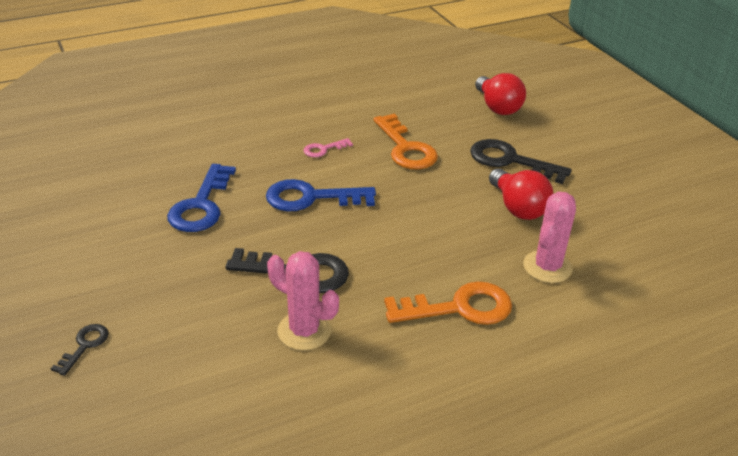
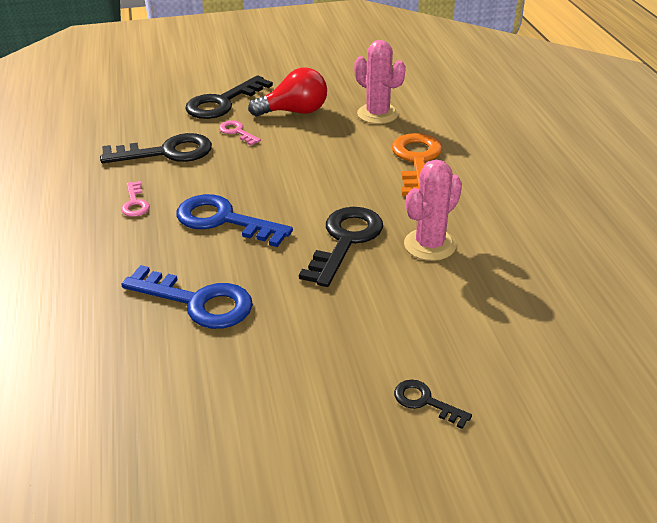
camera: 75 degrees left, 0 degrees up
(311, 198) = (224, 220): blue key -> blue key turned 105 degrees clockwise
(406, 148) = (166, 152): orange key -> black key
(459, 179) = (237, 132): none -> pink key
(497, 107) = (127, 92): red light bulb -> none

